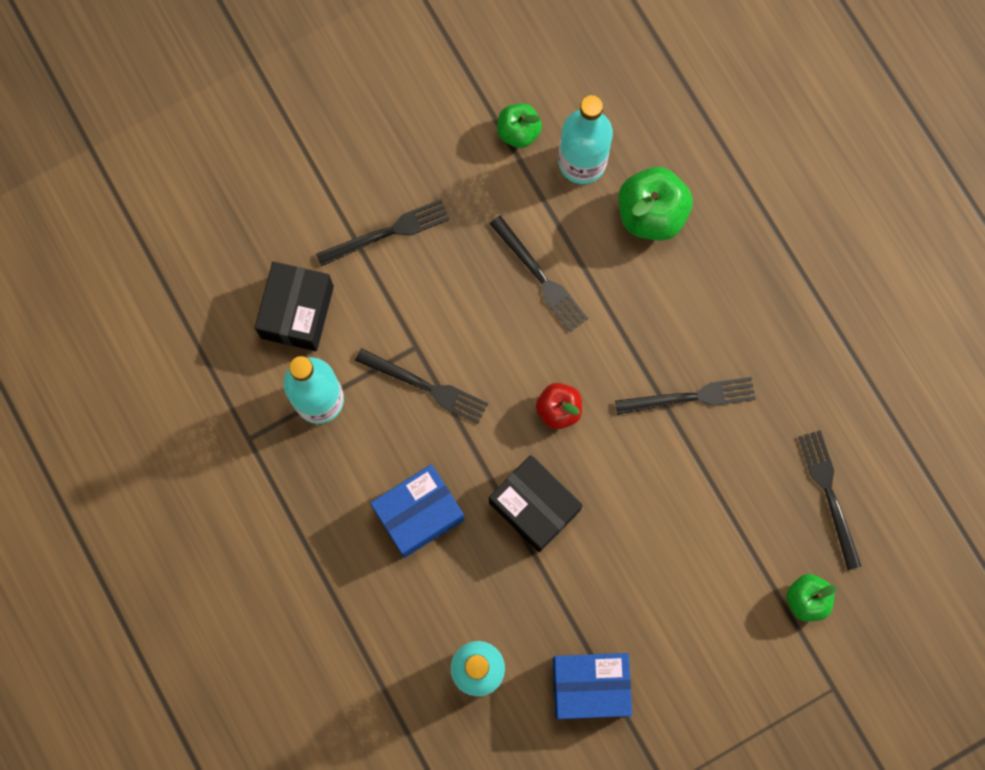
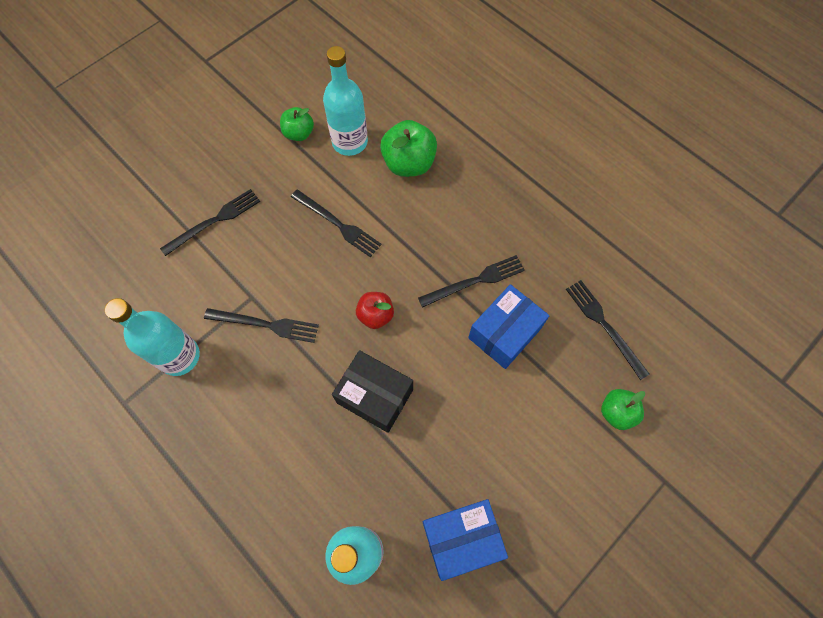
camera: 15 degrees left, 10 degrees down
(297, 312) = (151, 294): black box -> none
(419, 514) = (279, 427): blue box -> blue box (504, 333)

